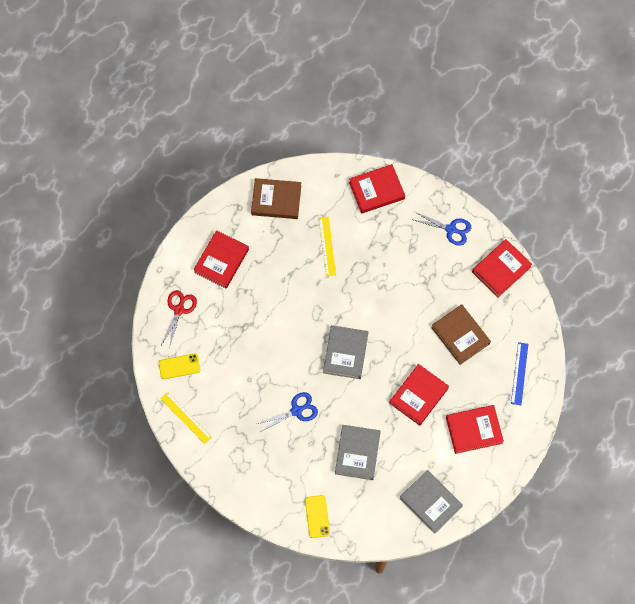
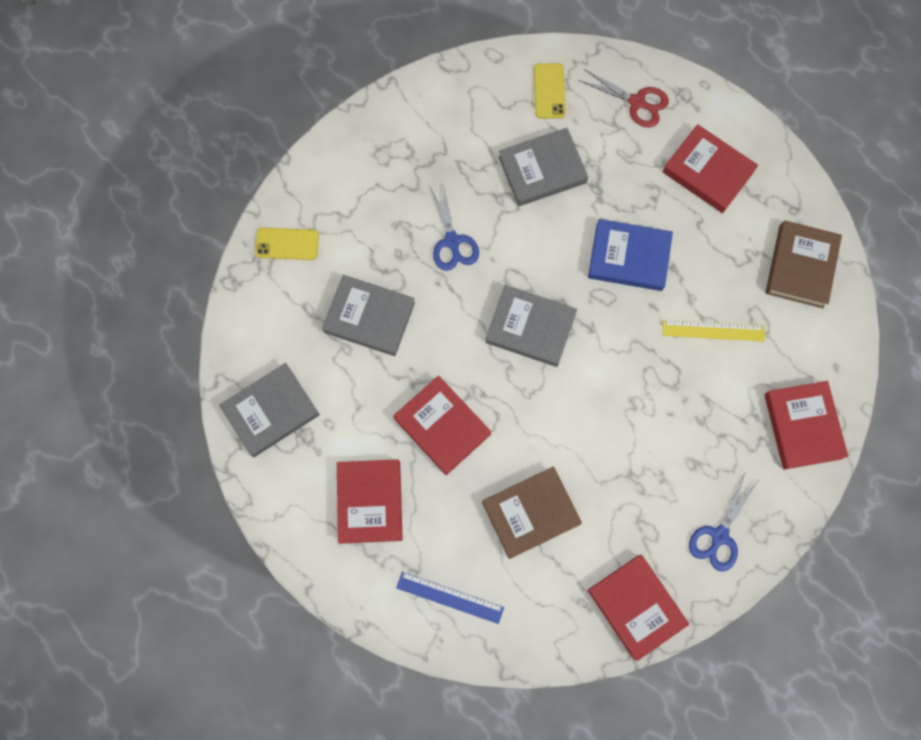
camera: 100 degrees right, 5 degrees up
(186, 418) = (470, 89): yellow ruler -> none
(237, 362) = (542, 170): none -> grey book
(288, 301) = (629, 257): none -> blue book

